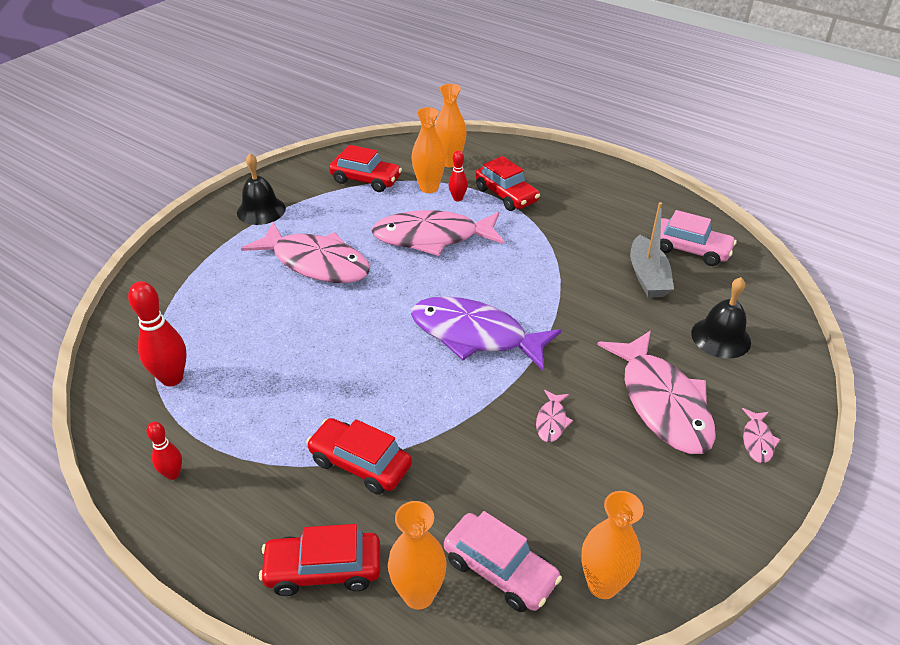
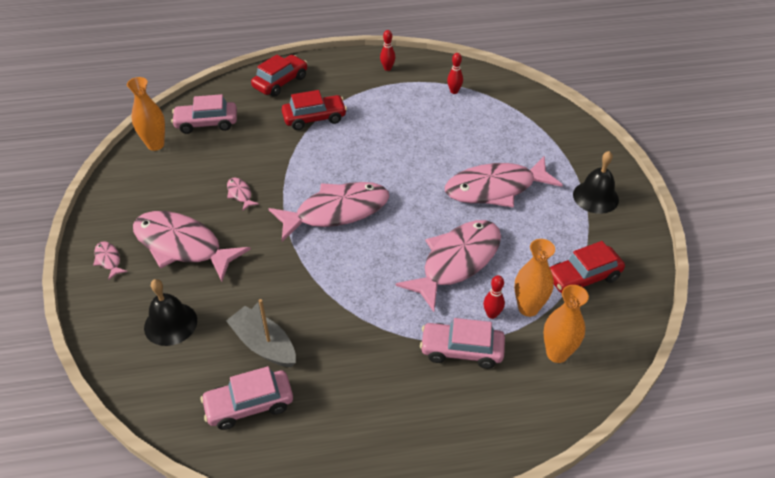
camera: 135 degrees right, 5 degrees up
(172, 378) = (454, 91): red bowling pin -> red bowling pin, size x0.56
(418, 595) = (233, 98): orange vase -> none
(475, 335) = (336, 212): purple fish -> pink fish
(506, 195) = (461, 350): red car -> pink car

